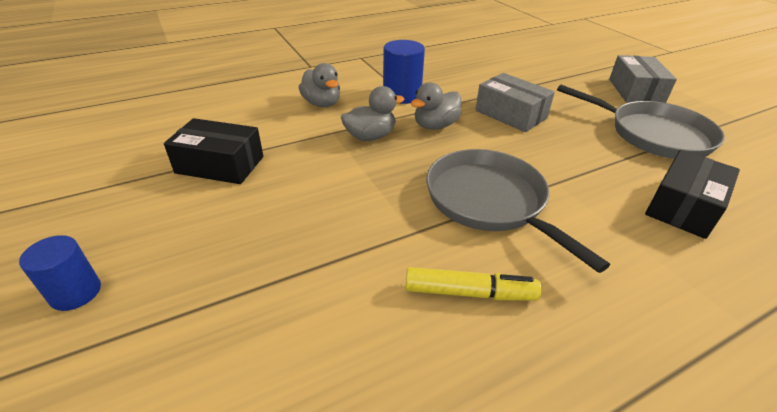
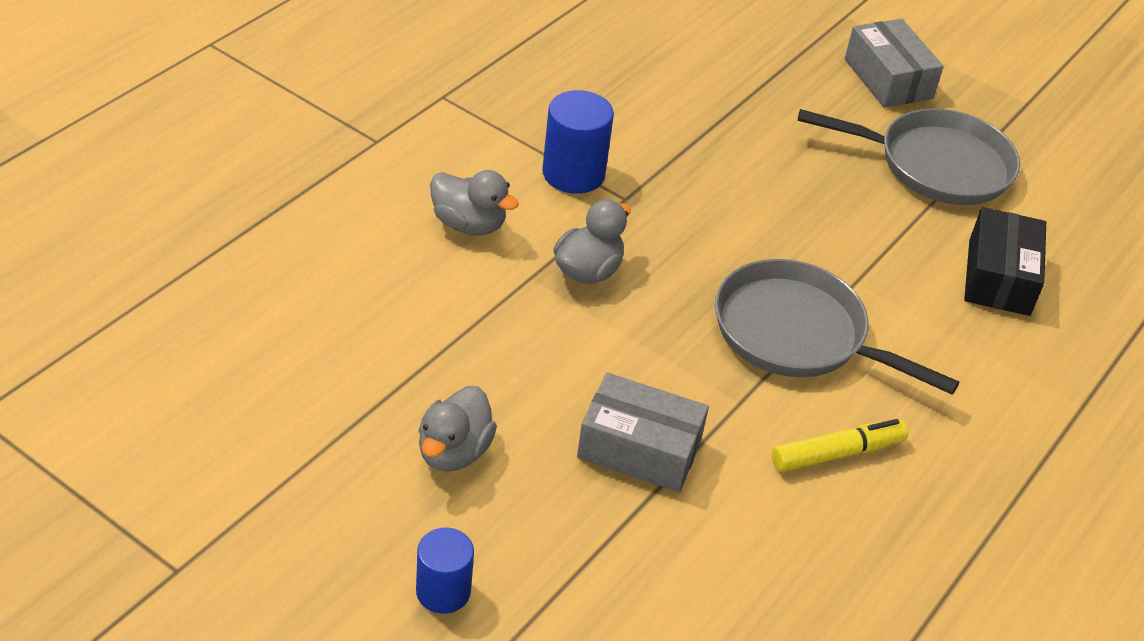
camera: 30 degrees left, 5 degrees up
(220, 165) = (429, 379): black box -> none
(435, 126) = (660, 225): grey duck -> grey duck (454, 452)
(511, 114) = (747, 174): grey box -> grey box (639, 448)

